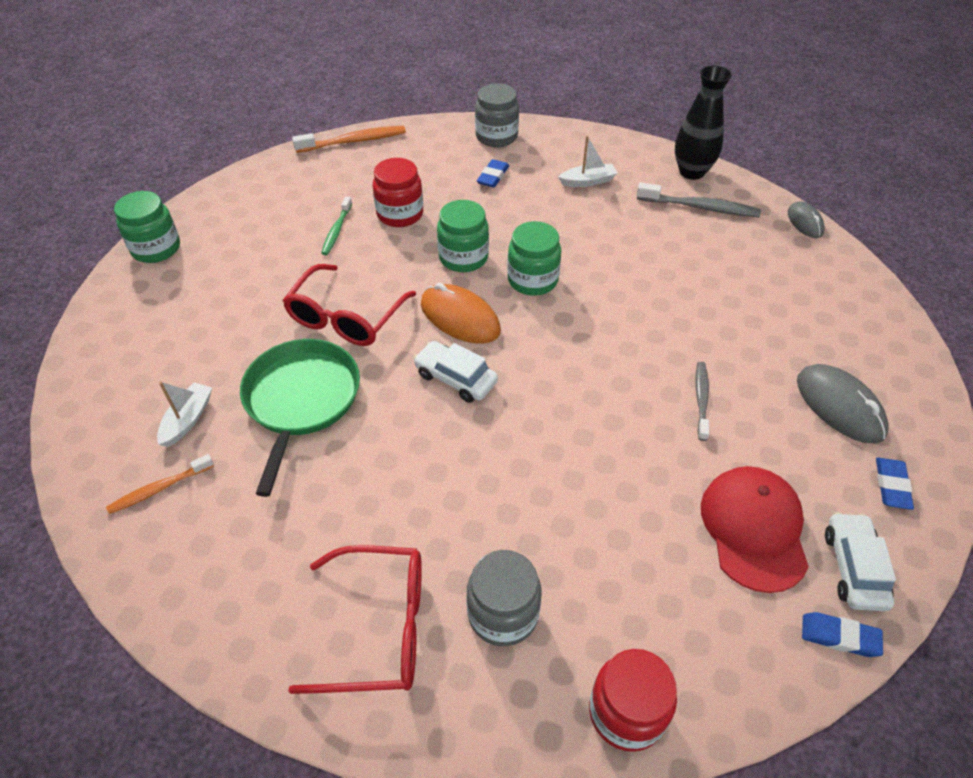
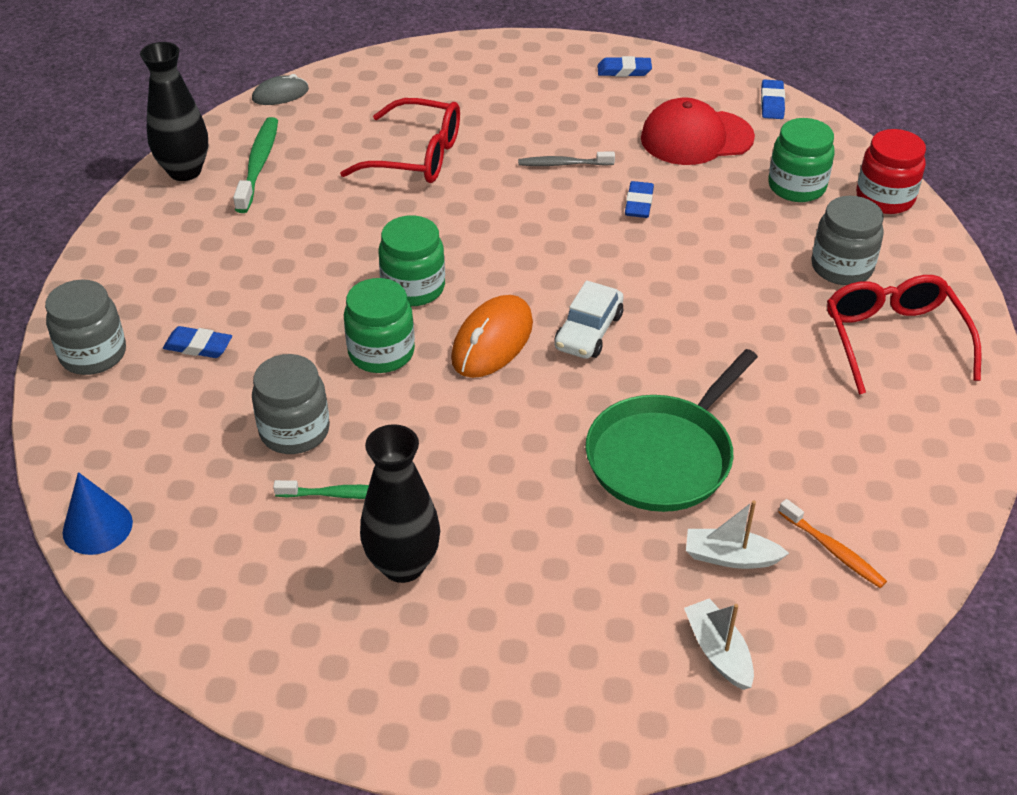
camera: 100 degrees left, 5 degrees down
(156, 248) = (415, 722): green jar -> green jar (796, 187)
(268, 253) = (403, 565): none -> black vase
(301, 400) = (663, 456): green pan -> green pan turned 45 degrees counterclockwise
(345, 318) = (517, 445): red glasses -> red glasses (417, 156)
(353, 141) = (97, 527): orange toothbrush -> blue cone
(400, 214) = (294, 431): red jar -> grey jar
(588, 181) = (208, 256): white boat -> white boat (718, 651)
(632, 449) = (639, 203): none -> blue eraser
(699, 207) = (258, 165): grey toothbrush -> green toothbrush
(839, 406) = (546, 89): grey mouse -> none
(853, 568) = (710, 93): white car -> none

